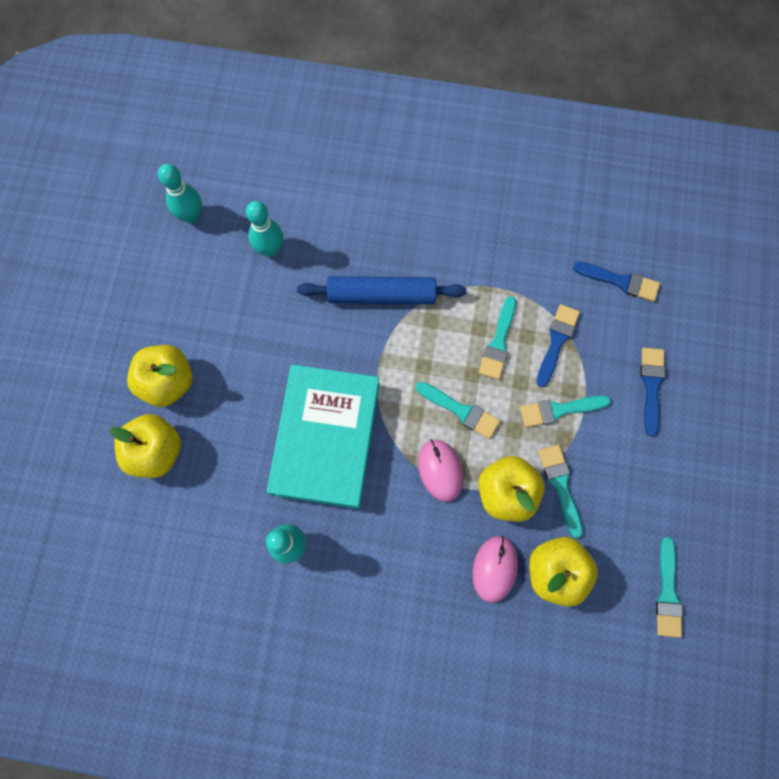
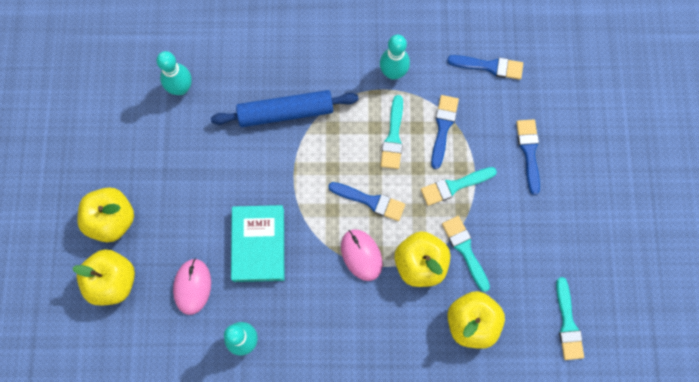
camera: 10 degrees left, 0 degrees up
(191, 216) = (105, 70): turquoise bowling pin -> turquoise bowling pin (393, 73)
(326, 438) = (258, 245): turquoise book -> turquoise book, size x0.66
(460, 411) = (370, 201): turquoise brush -> blue brush
(494, 568) = (420, 329): pink mouse -> pink mouse (192, 286)

